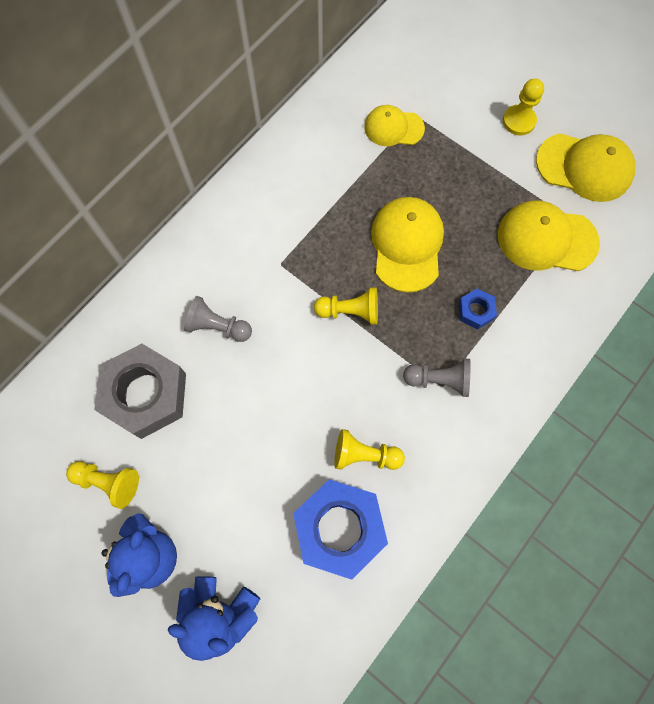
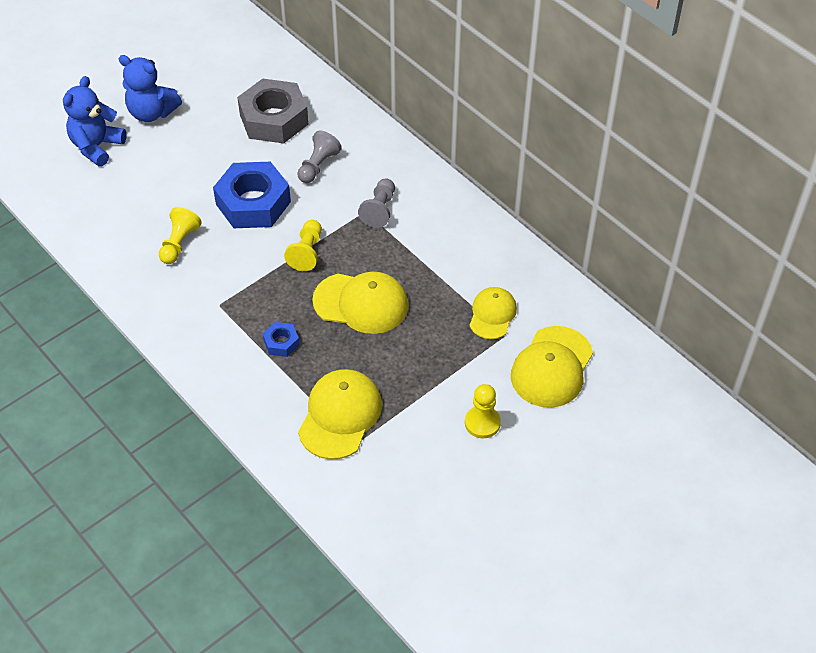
camera: 100 degrees right, 20 degrees down
(108, 482) = (213, 95): yellow pawn -> none
(339, 528) = (128, 220): blue nut -> blue nut (253, 203)
(439, 380) = (225, 303): grey pawn -> grey pawn (379, 210)
(584, 167) = (414, 470): yellow cap -> yellow cap (552, 367)

